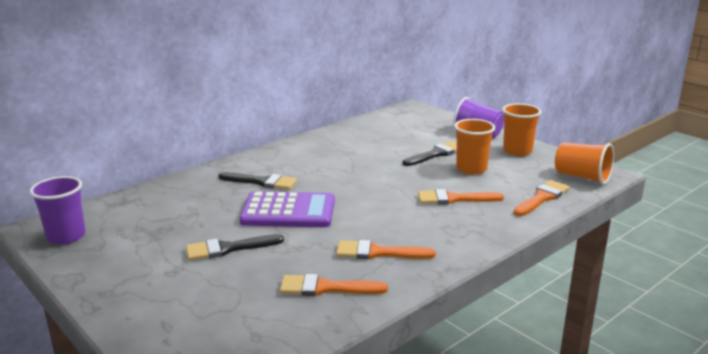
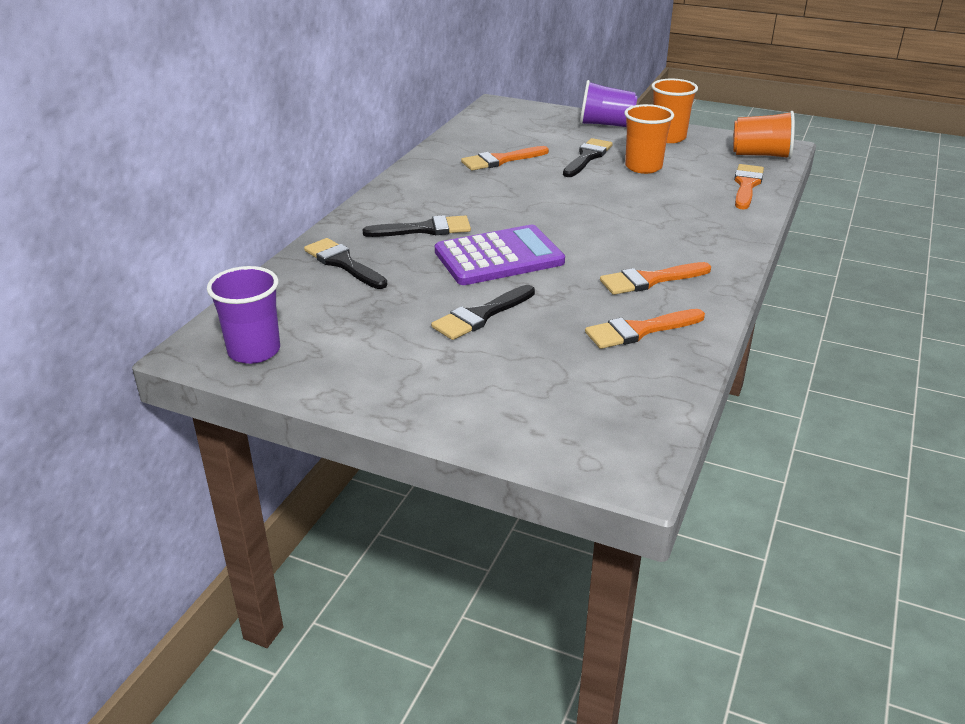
camera: 25 degrees left, 10 degrees up
(184, 193) = (343, 263): none -> black brush
(454, 199) = (662, 204): orange brush -> orange brush (500, 160)

